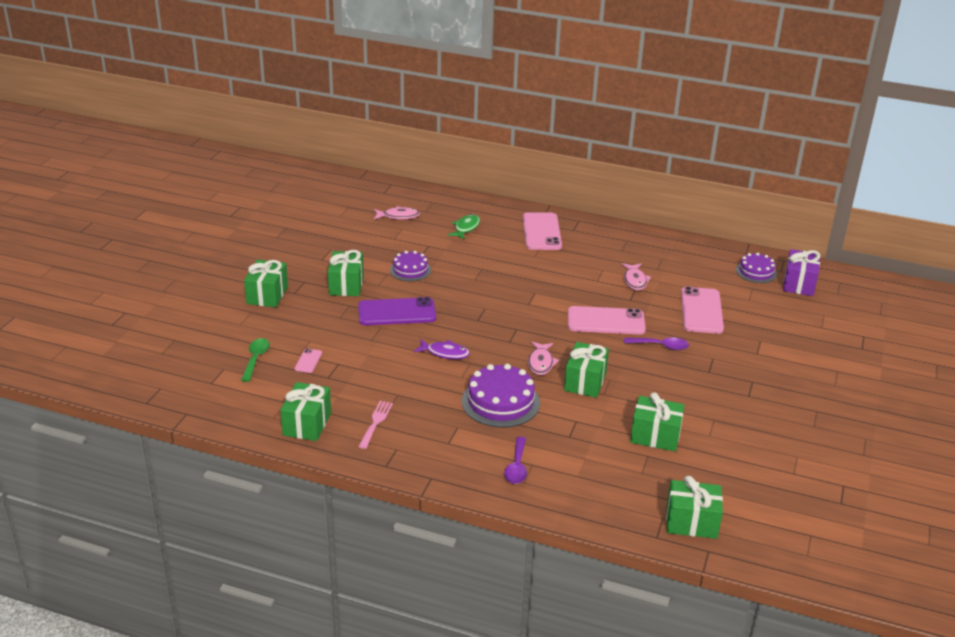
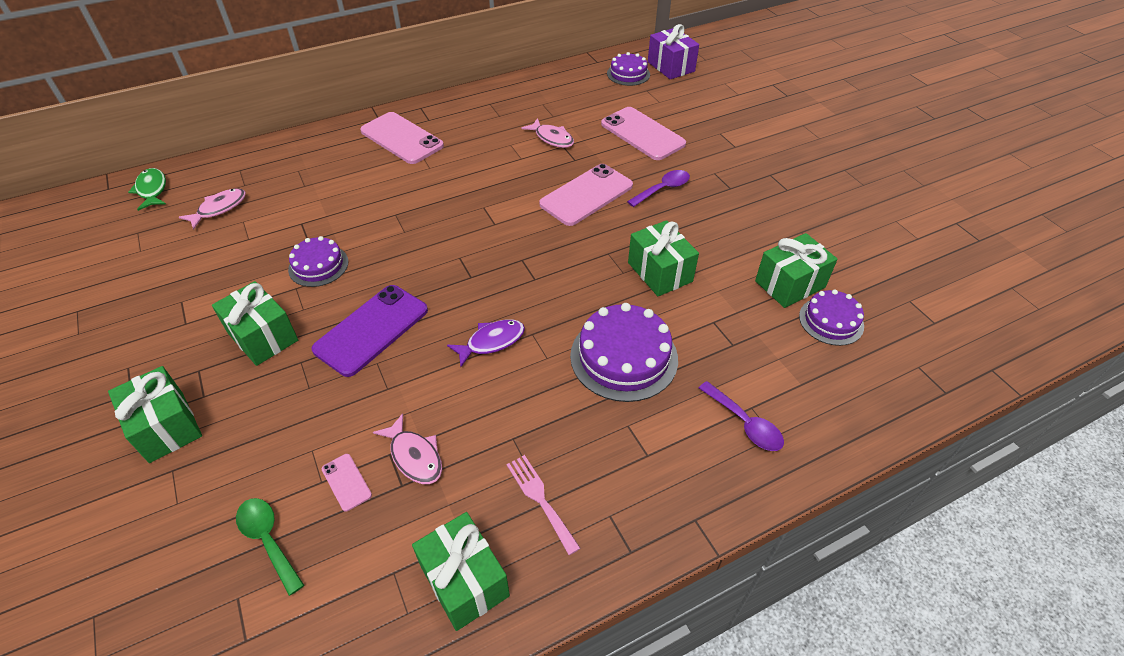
camera: 45 degrees left, 15 degrees up
(466, 228) = (317, 178): green fish -> green fish (152, 190)
(541, 363) = (596, 281): pink fish -> pink fish (414, 456)
(648, 466) = (831, 321): none -> purple cake
(691, 522) = (940, 351): green gift -> none

